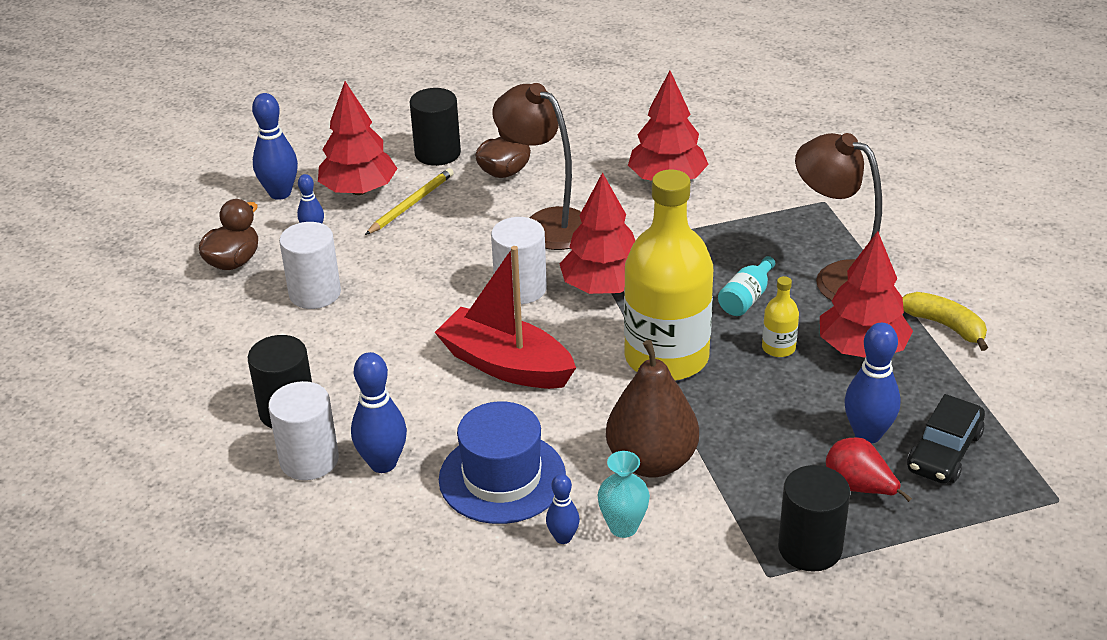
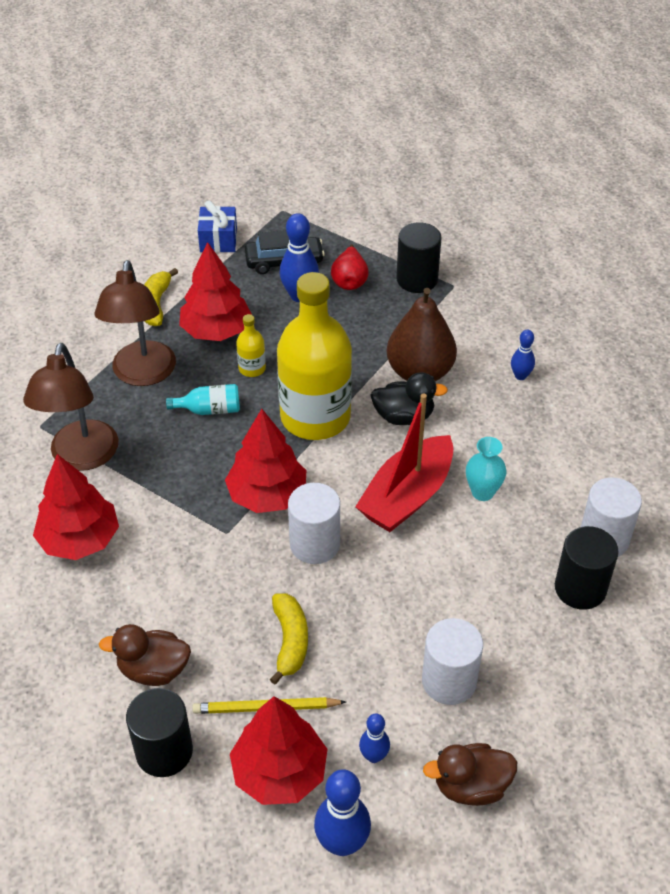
camera: 130 degrees left, 10 degrees up
(383, 463) = (562, 497): blue bowling pin -> none
(449, 237) = (290, 641): none -> yellow banana
(502, 477) = (507, 431): blue hat -> none
(506, 365) = (407, 496): red boat -> red boat turned 45 degrees clockwise
(546, 223) = (212, 584): brown lamp -> brown lamp (81, 457)
(603, 415) = (404, 416): none -> black duck
(623, 527) = (484, 356): turquoise vase -> turquoise vase (482, 492)
(1033, 417) = (218, 240): none -> blue gift

